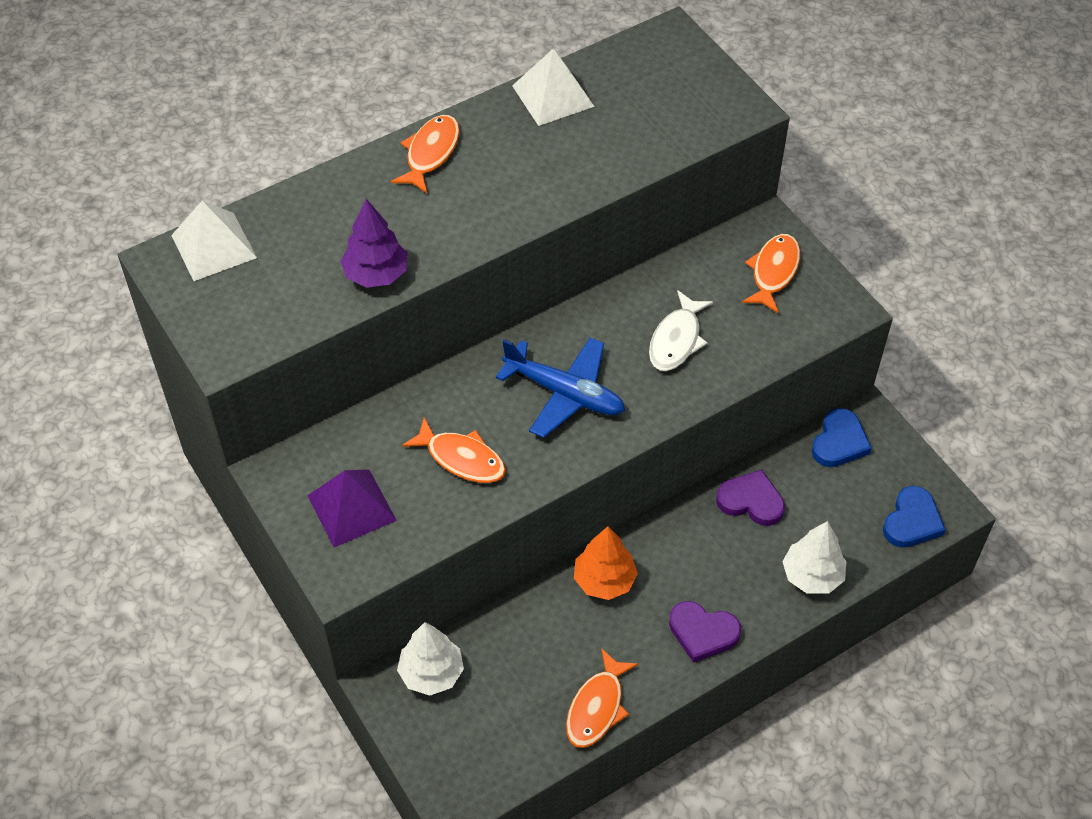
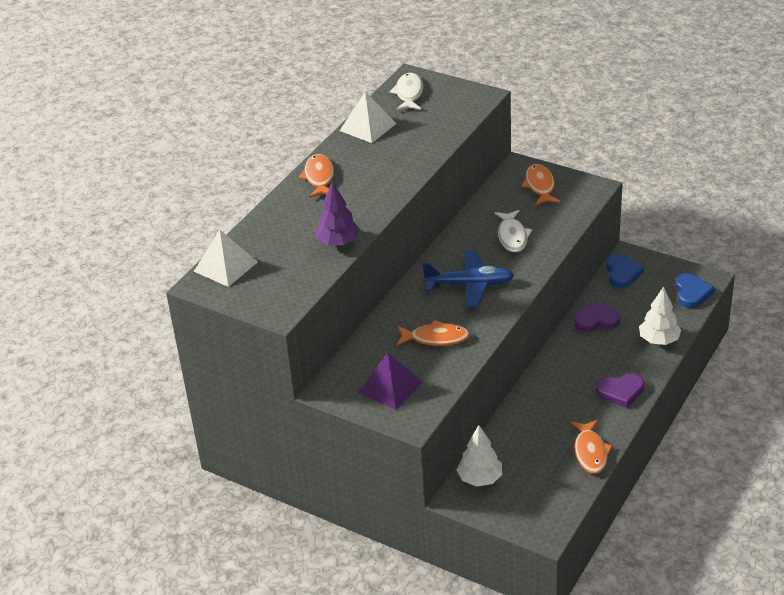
camera: 25 degrees left, 15 degrees down
(604, 580) = (544, 391): orange tree -> none
(648, 62) = (409, 93): none -> white fish

